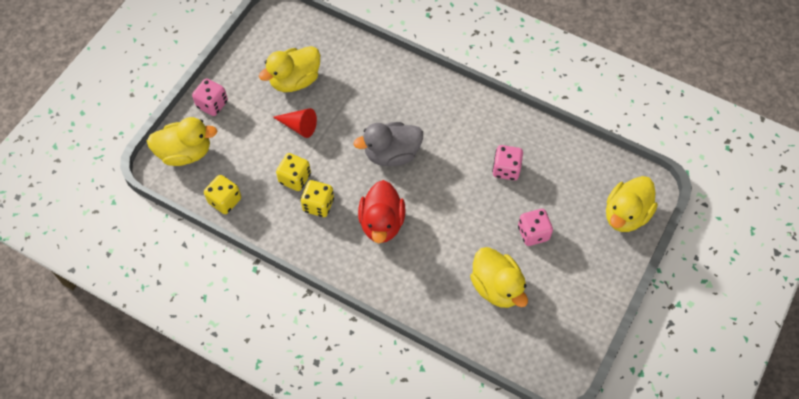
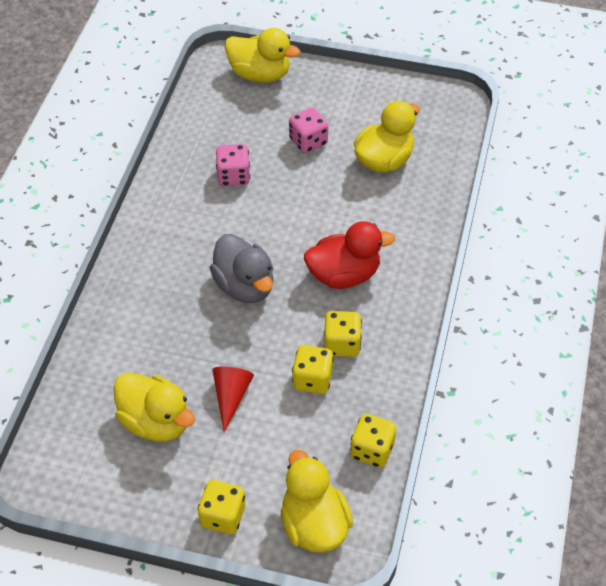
camera: 105 degrees left, 10 degrees down
(212, 104) = (222, 516): pink dice -> yellow dice

